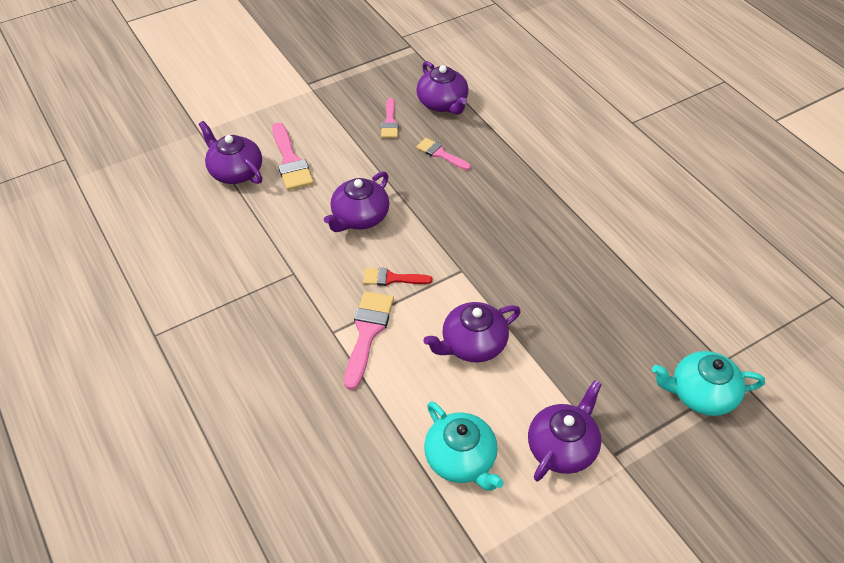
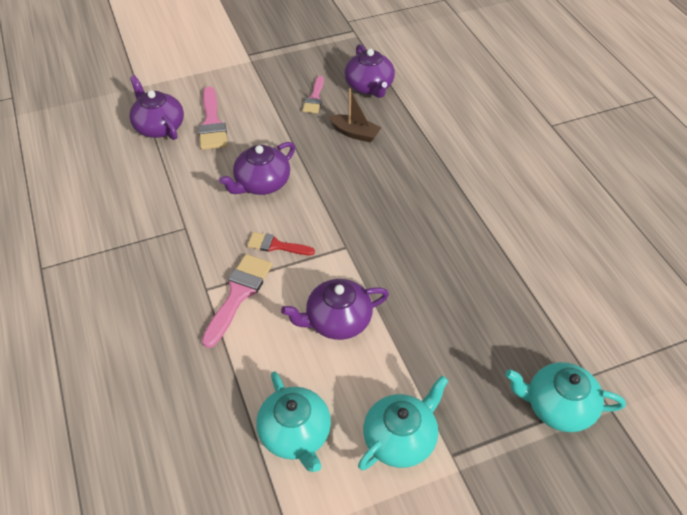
camera: 10 degrees right, 0 degrees up
(440, 154) = (355, 133): pink brush -> brown boat
(562, 447) = (401, 438): purple teapot -> turquoise teapot

